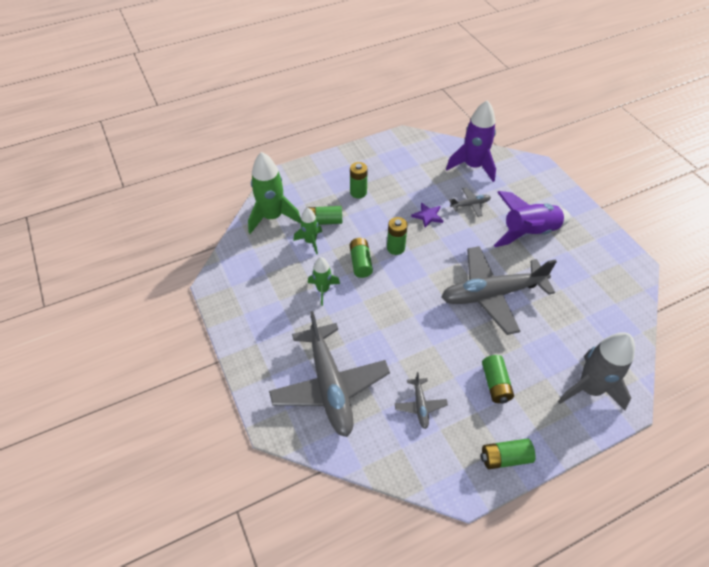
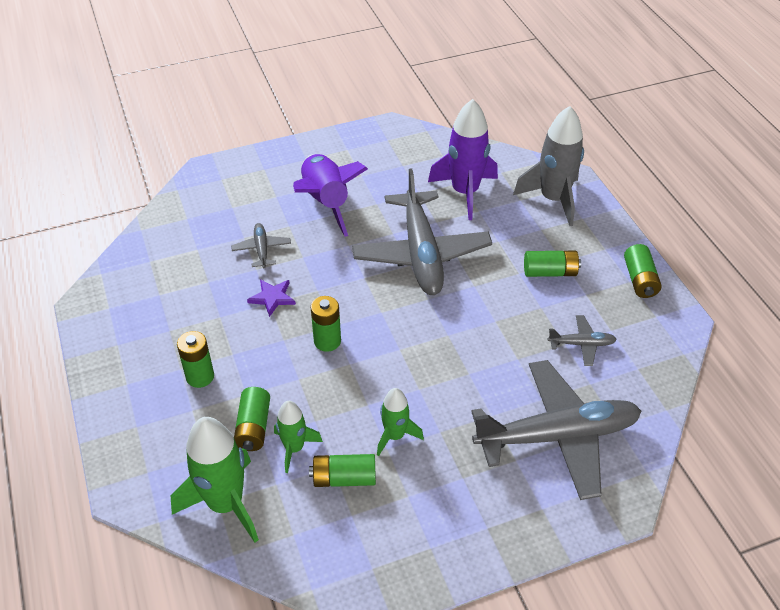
camera: 85 degrees left, 5 degrees down
(360, 263) = (349, 385): green battery -> green battery (344, 478)
(473, 166) = (185, 235): purple rocket -> purple rocket (465, 192)

